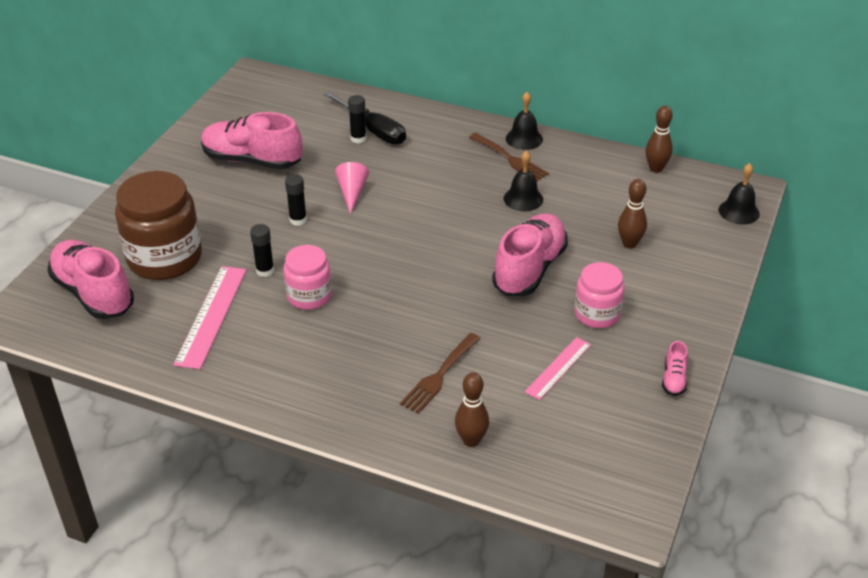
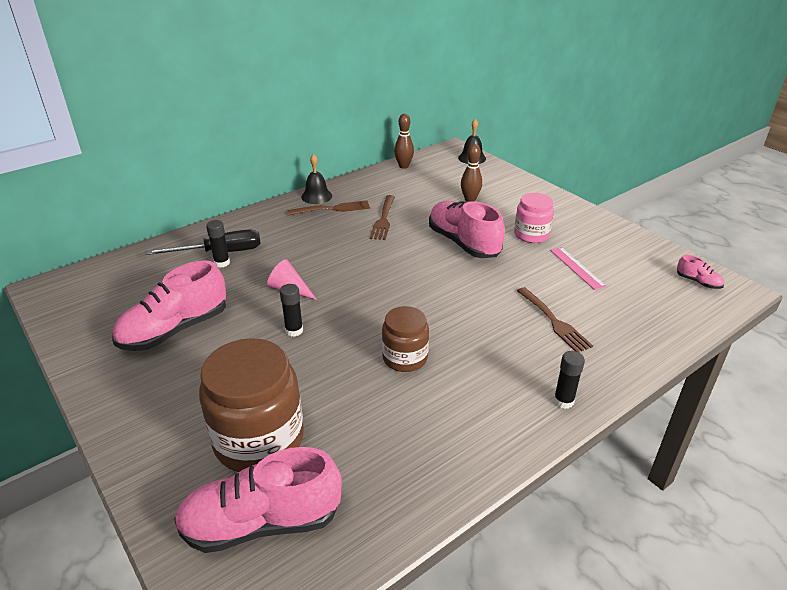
camera: 60 degrees left, 5 degrees down
(211, 316) = (381, 432): pink ruler -> none
(265, 271) = (346, 374): black glue stick -> black glue stick (563, 401)
(309, 296) = (405, 358): pink jar -> brown jar
(471, 440) = (635, 331): brown bowling pin -> none
(523, 199) = (383, 219): black bell -> brown fork
(674, 379) = (613, 231): pink shoe -> pink shoe (698, 282)

